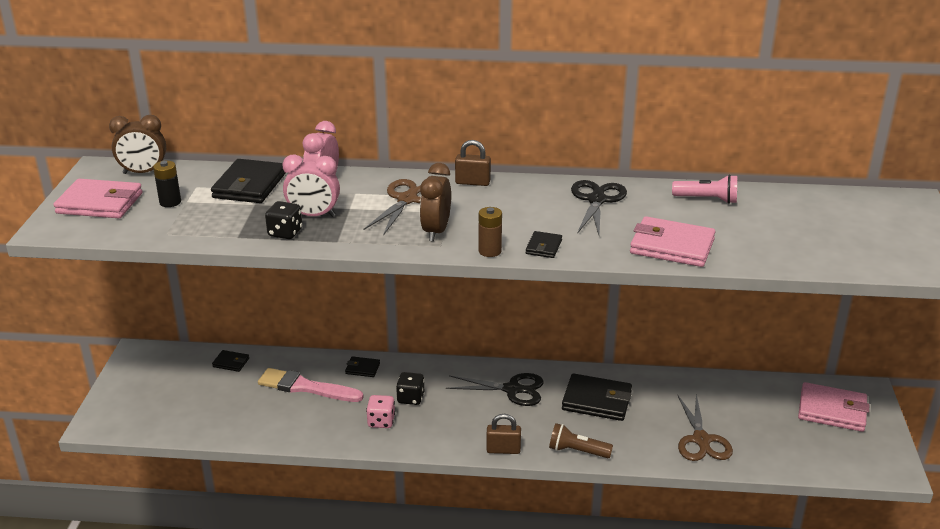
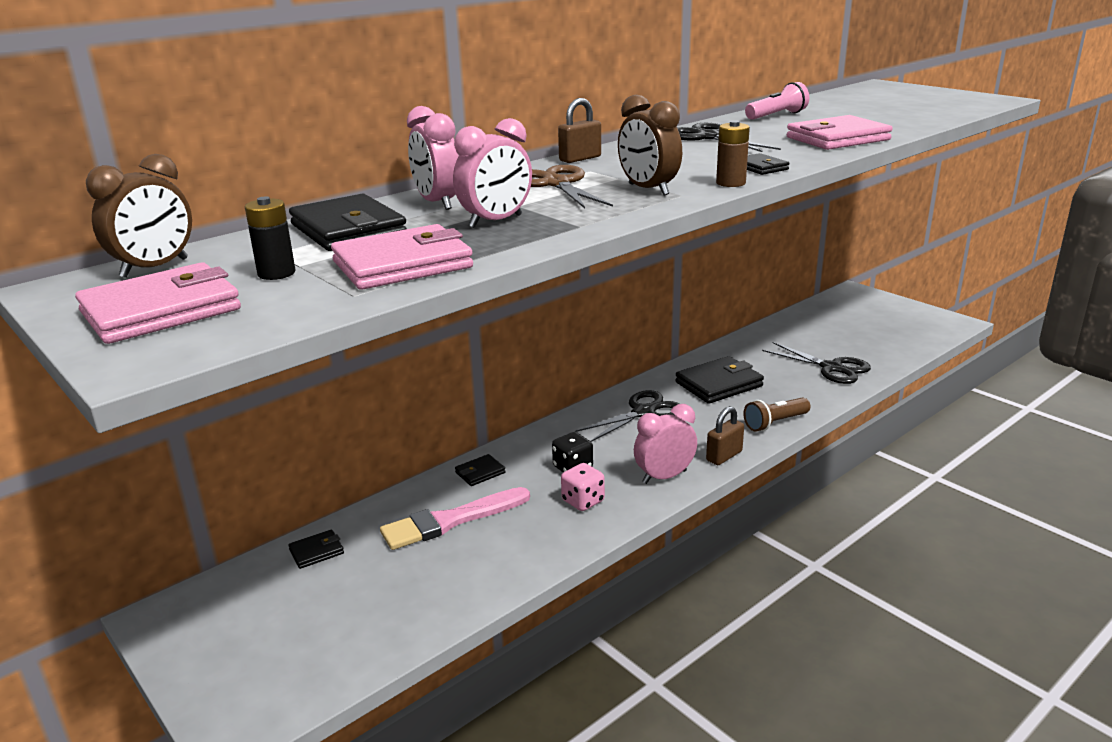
camera: 45 degrees left, 5 degrees down
(285, 233) = (504, 241): black dice -> none
(446, 438) = (664, 477): none -> pink clock
(701, 440) = (831, 368): brown scissors -> black scissors
(832, 410) = (860, 311): pink wallet -> pink wallet (402, 265)

